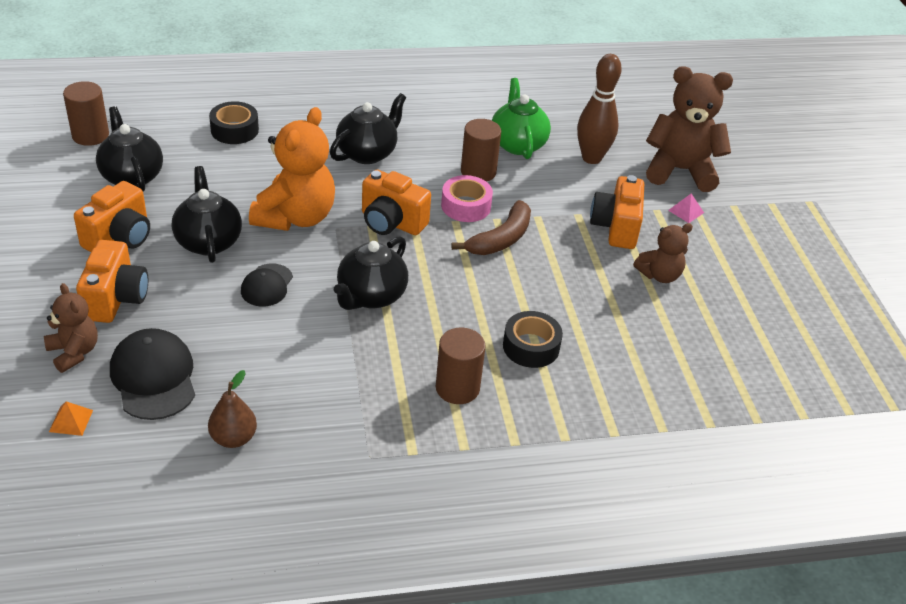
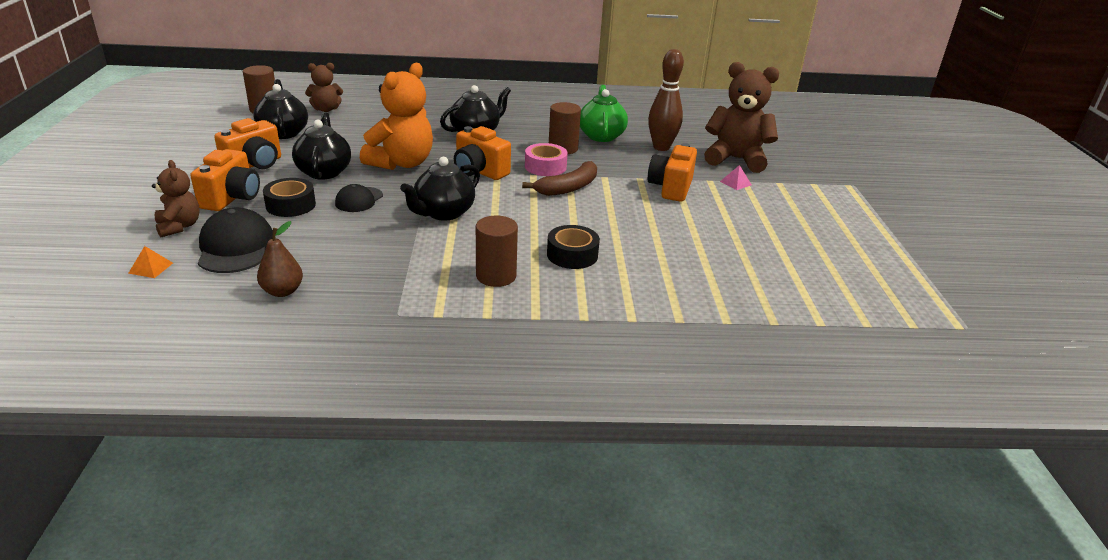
camera: 10 degrees right, 10 degrees down
(234, 130) = (376, 114): black tape -> black tape (291, 205)
(659, 275) = (702, 219): brown teddy bear -> brown teddy bear (326, 109)

